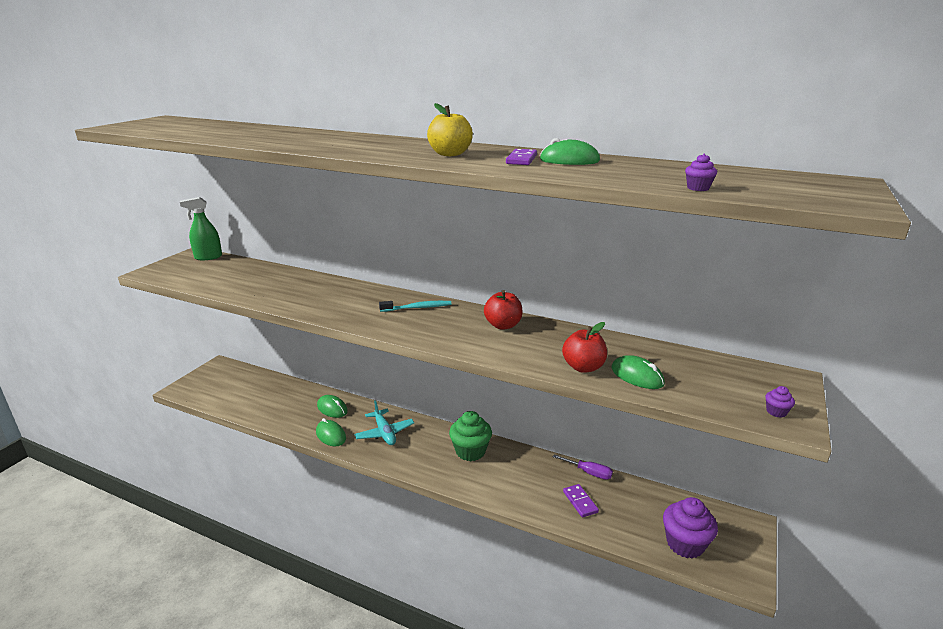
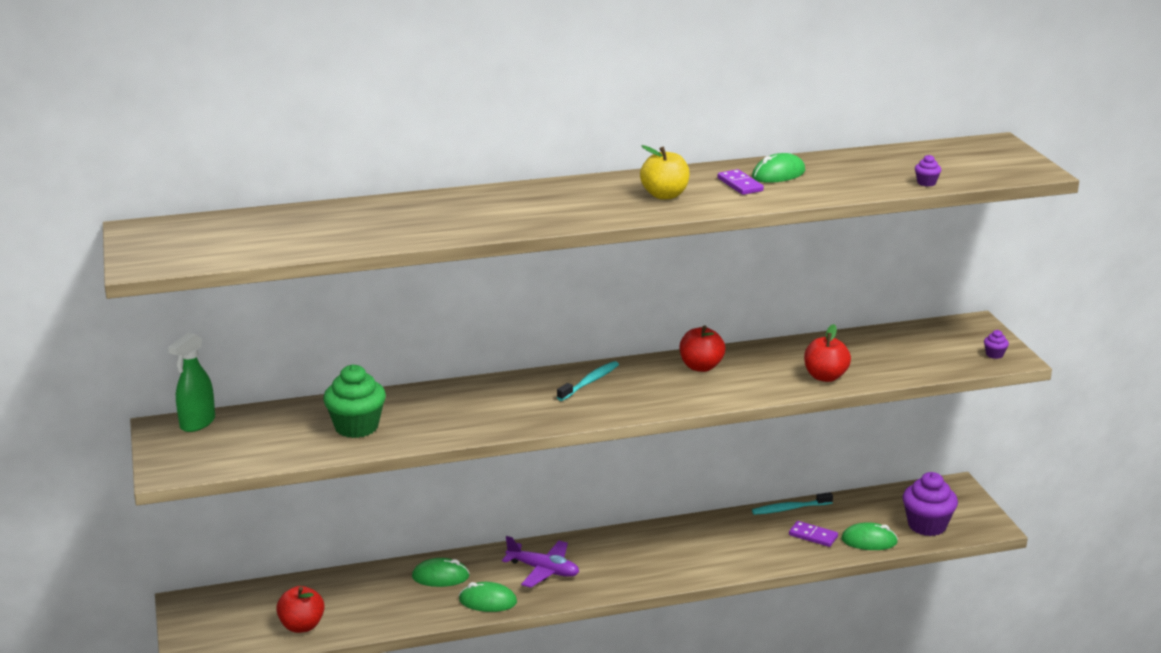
camera: 40 degrees left, 0 degrees up
(237, 401) = (302, 626): none -> red apple
(384, 433) = (543, 570): turquoise plane -> purple plane
(470, 451) = (658, 543): green cupcake -> green cupcake (356, 427)
(589, 473) = (790, 508): purple screwdriver -> turquoise toothbrush
(637, 376) = (873, 367): green mouse -> green mouse (869, 541)

